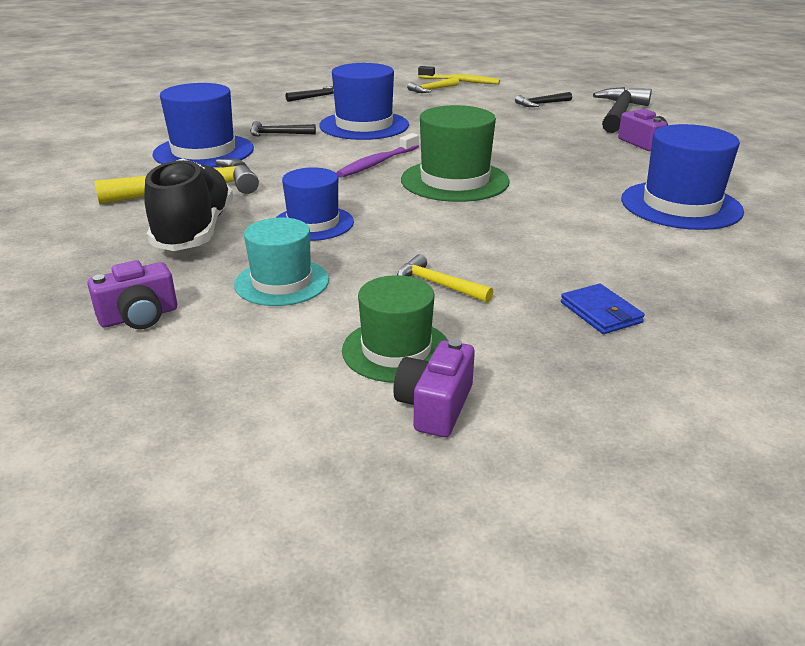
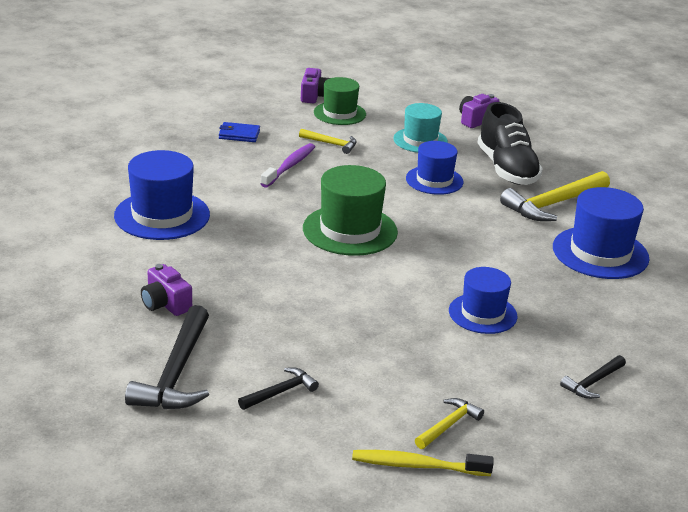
camera: 165 degrees right, 0 degrees up
(278, 134) = (560, 288): black hammer -> none
(364, 125) = (482, 313): blue hat -> blue hat, size x0.66
(377, 163) = (429, 248): purple toothbrush -> purple toothbrush (289, 166)
(600, 313) = (239, 134): blue wallet -> blue wallet turned 45 degrees counterclockwise

